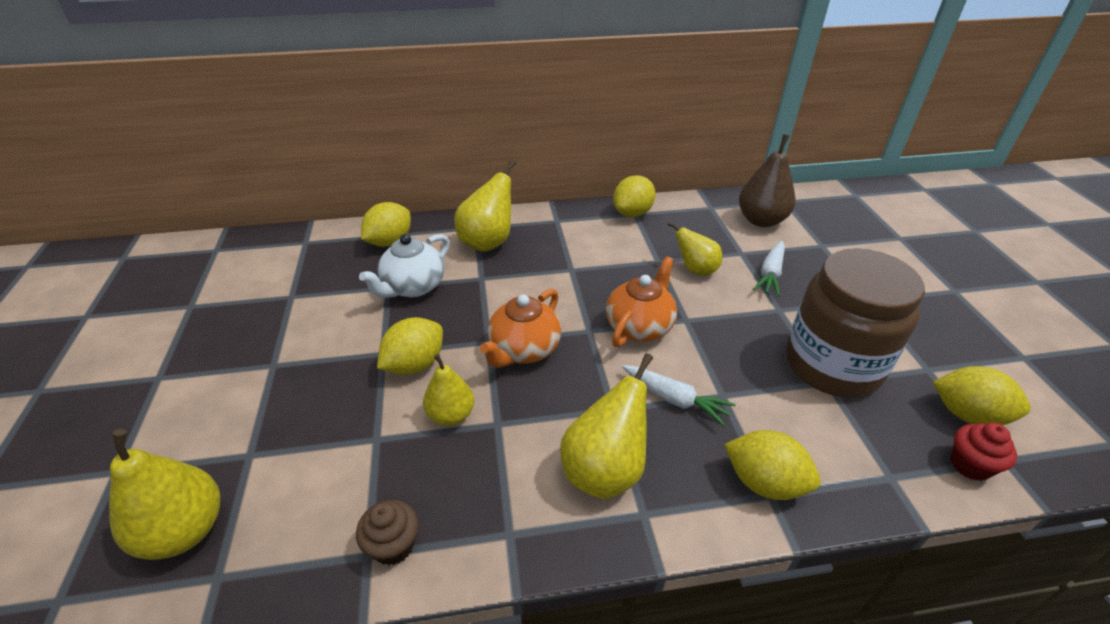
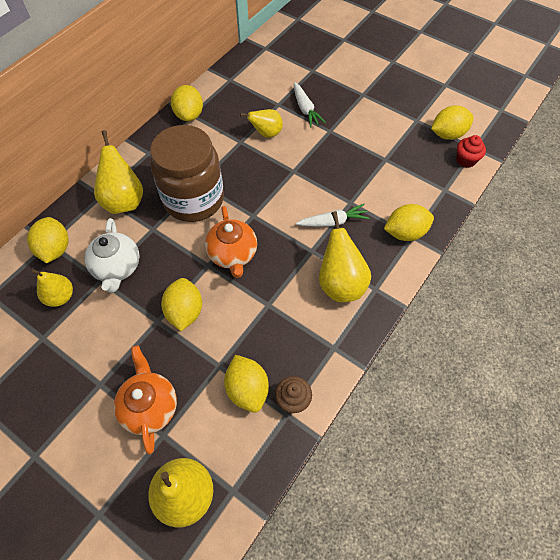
camera: 45 degrees left, 20 degrees up
(368, 487) = (247, 389): none -> yellow lemon
(451, 415) = (240, 320): yellow pear -> yellow pear (60, 297)
(639, 326) = (275, 193): orange teapot -> orange teapot (150, 406)
(761, 220) = (266, 72): brown pear -> none
(832, 365) = (379, 148): brown jar -> brown jar (193, 199)

